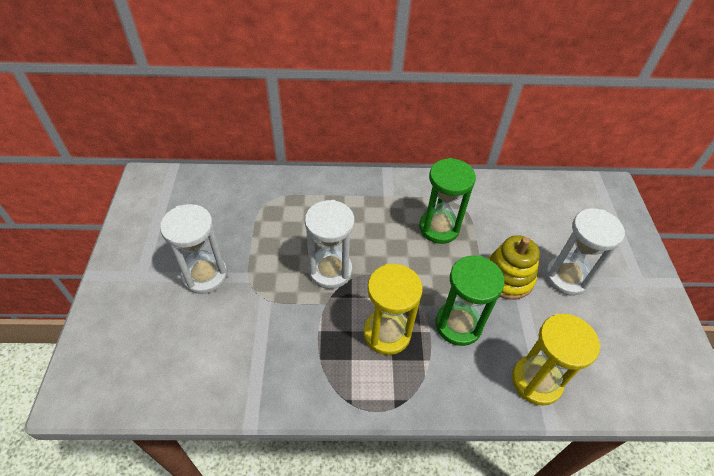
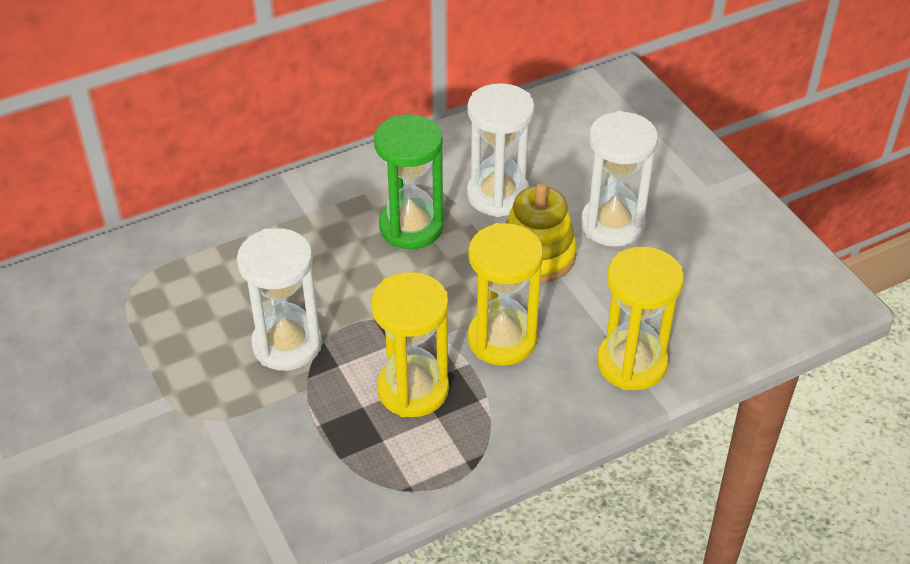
camera: 25 degrees left, 5 degrees down
(205, 275) = (101, 427): white hourglass -> white hourglass (498, 195)
(458, 325) = (502, 339): green hourglass -> yellow hourglass

